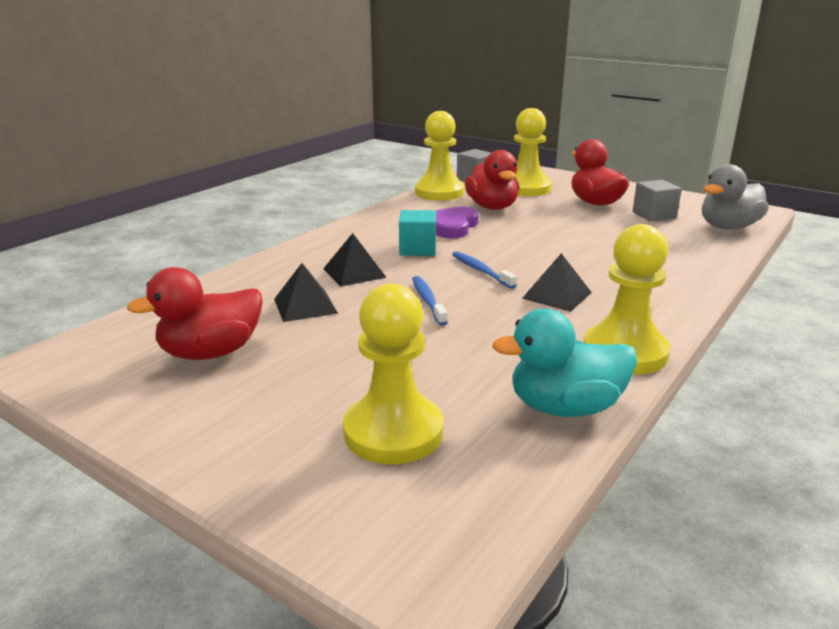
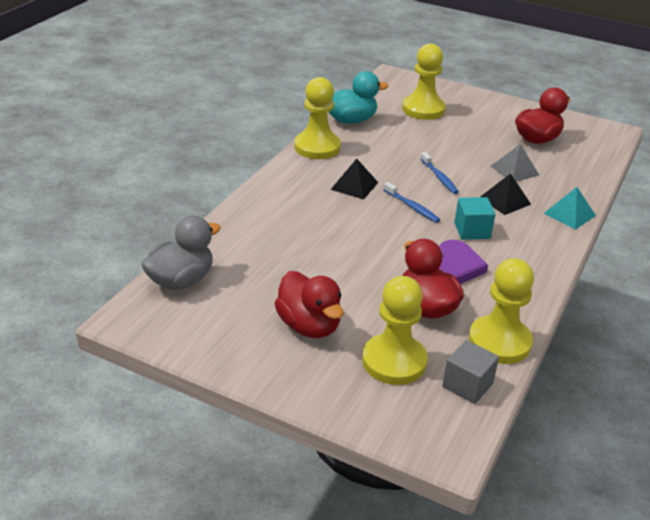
camera: 170 degrees right, 10 degrees up
(285, 258) = (569, 214): none -> turquoise pyramid
(305, 306) = (515, 170): black pyramid -> grey pyramid
(654, 215) = (249, 301): grey cube -> none

